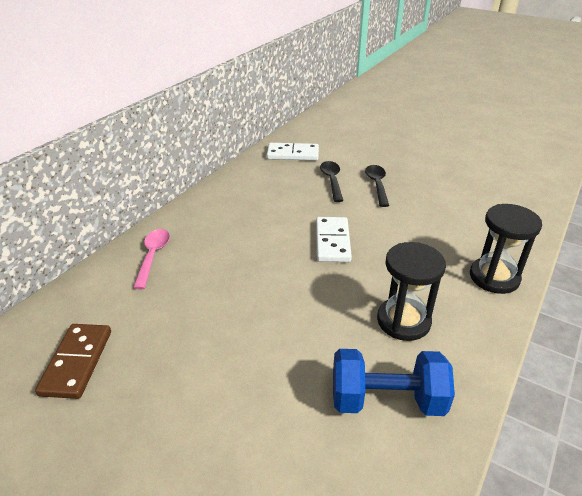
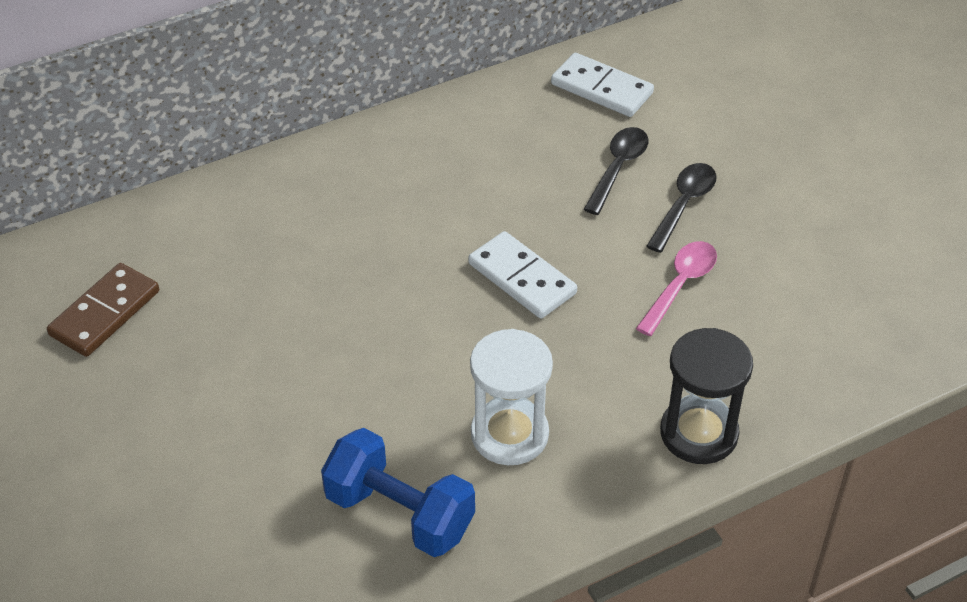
camera: 30 degrees right, 10 degrees up
(153, 256) = (269, 202): pink spoon -> pink spoon (680, 285)
(332, 241) = (522, 278): white domino -> white domino turned 75 degrees counterclockwise
(403, 321) = (509, 434): black hourglass -> white hourglass

